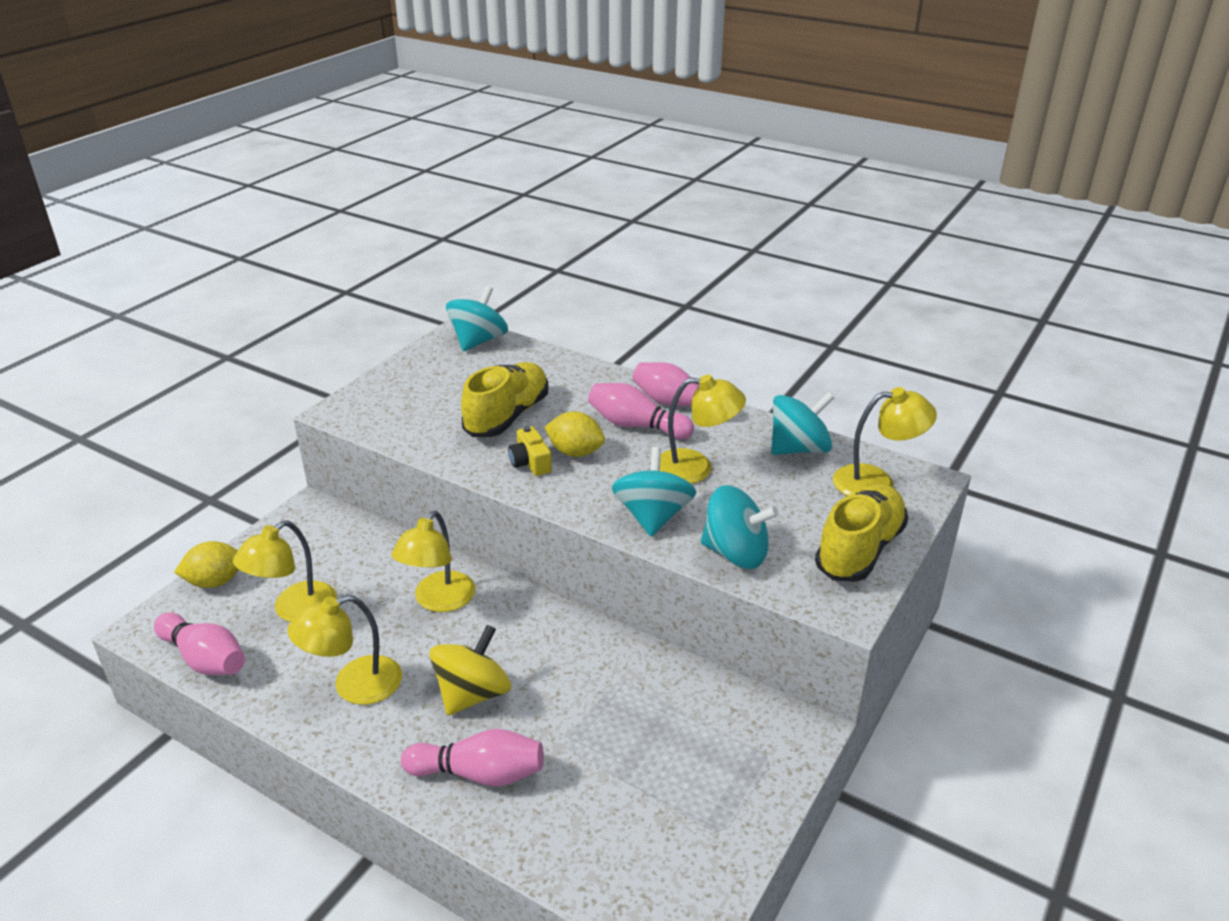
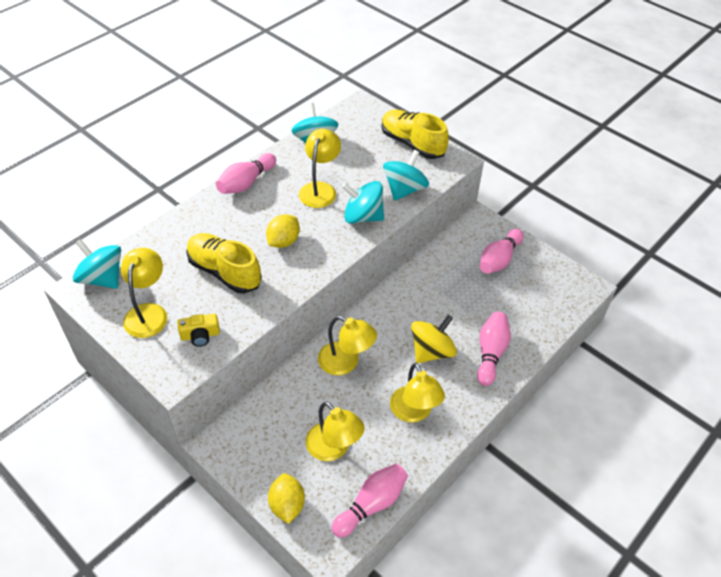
camera: 80 degrees left, 15 degrees up
(473, 694) = (431, 351): yellow spinning top -> yellow spinning top turned 90 degrees clockwise
(530, 462) = (287, 266): yellow camera -> yellow camera (200, 335)
(636, 426) = (263, 207): pink bowling pin -> pink bowling pin (499, 259)
(876, 482) = (357, 122): yellow lamp -> yellow lamp (148, 312)

